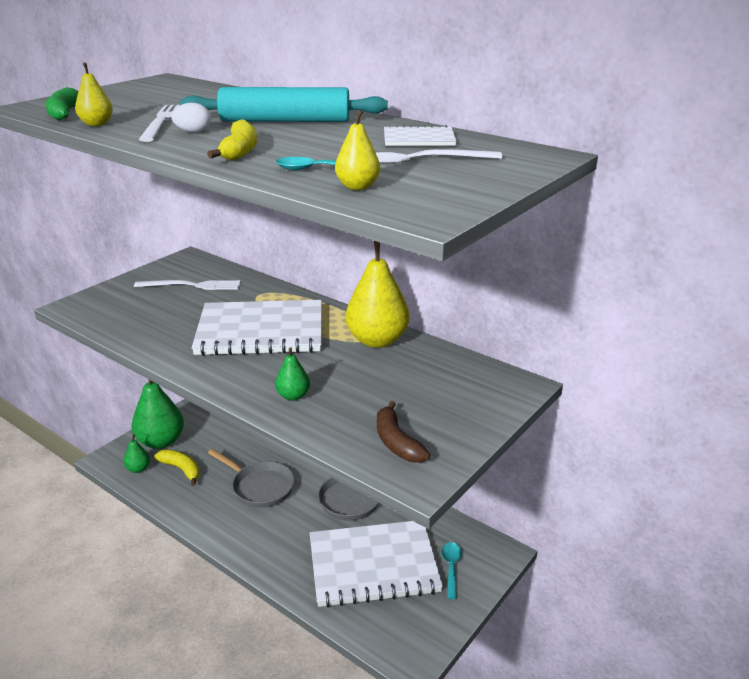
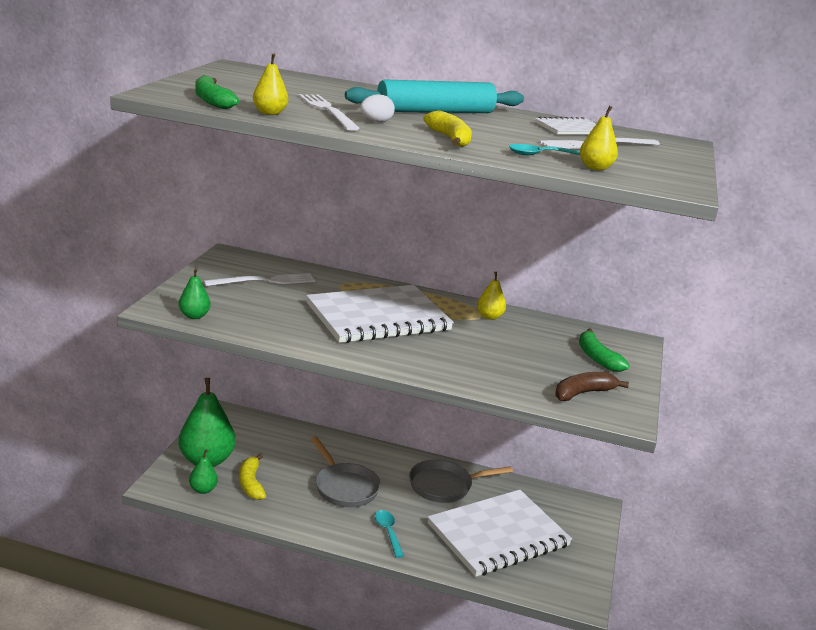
camera: 25 degrees left, 5 degrees down
(181, 469) = (251, 483): yellow banana -> yellow banana turned 120 degrees counterclockwise
(260, 487) = (344, 487): grey pan -> grey pan turned 45 degrees clockwise
(293, 396) = (464, 368): green pear -> green pear (194, 316)
(377, 340) = (489, 317): yellow pear -> yellow pear, size x0.48
(397, 442) = (583, 393): brown banana -> brown banana turned 105 degrees clockwise
(451, 567) = (564, 525): turquoise spoon -> turquoise spoon (388, 532)
(454, 400) = (597, 358): none -> green banana

